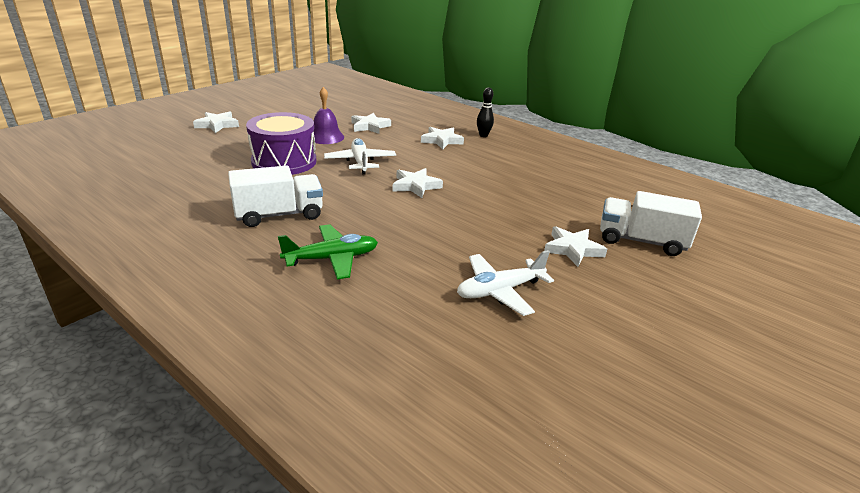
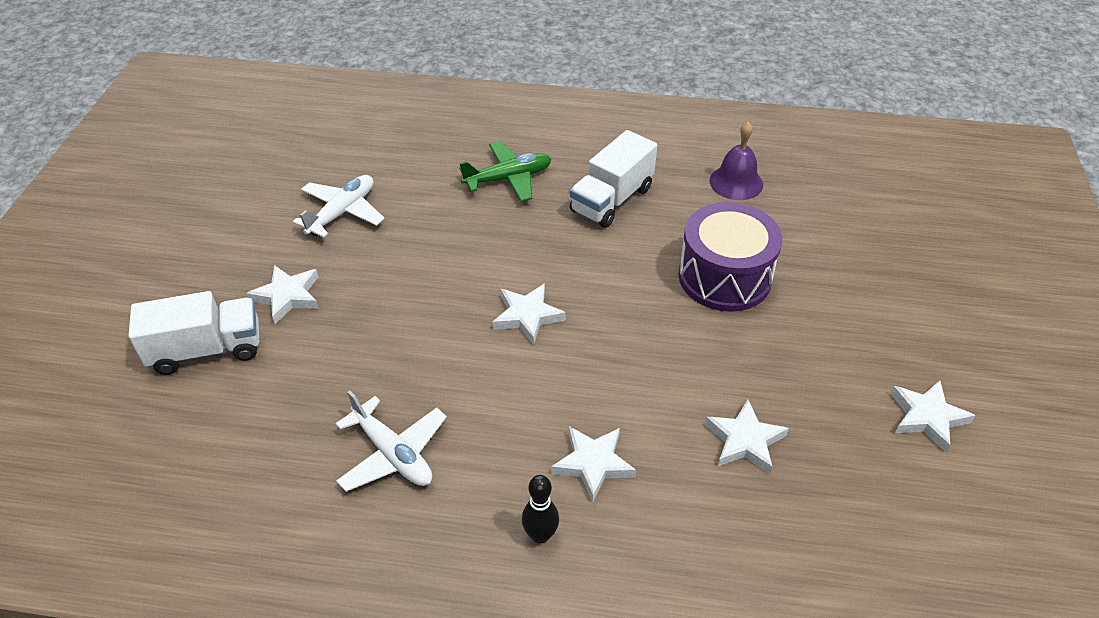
camera: 150 degrees right, 15 degrees up
(217, 125) = (925, 306): white star -> white star (927, 417)
(326, 137) = (759, 364): purple bell -> purple bell (736, 182)
(331, 259) = (508, 179): green plane -> green plane turned 150 degrees counterclockwise
(360, 162) = (641, 328): white plane -> white plane (393, 454)

